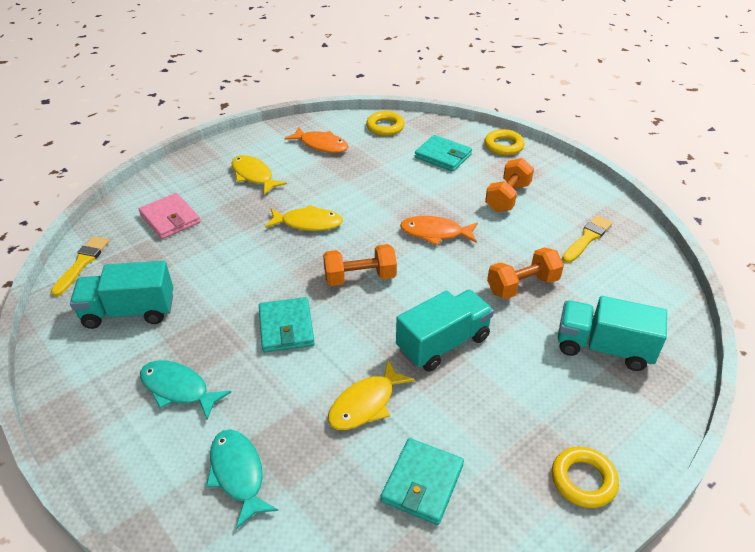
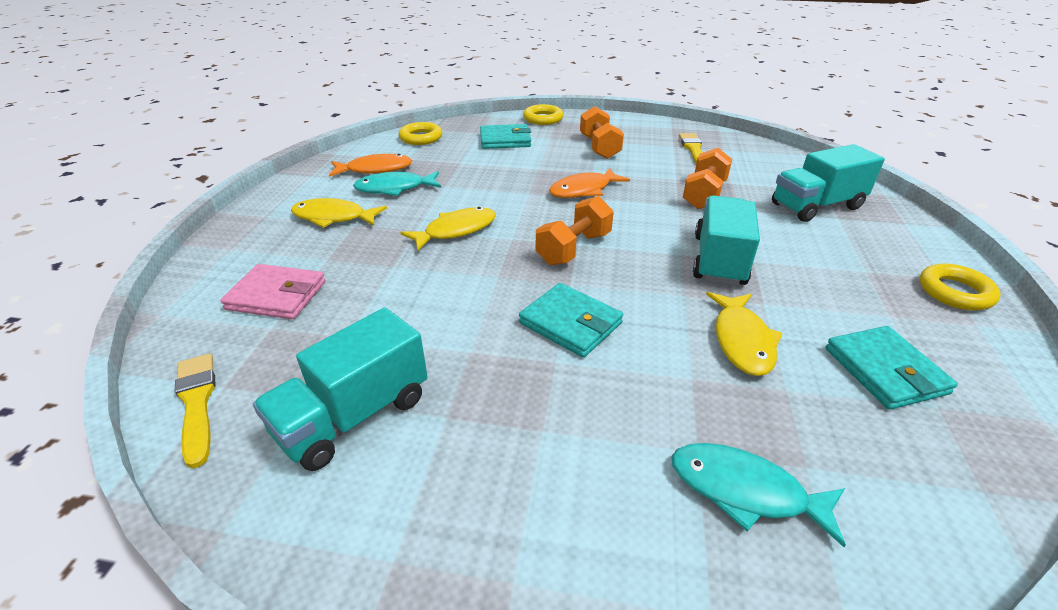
camera: 40 degrees left, 5 degrees down
(178, 389) = (545, 456): turquoise fish -> turquoise fish (394, 188)

